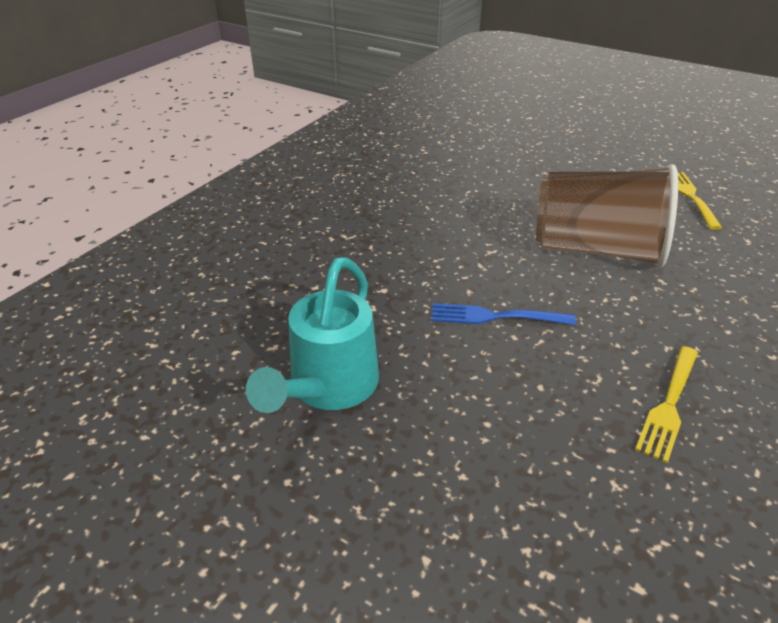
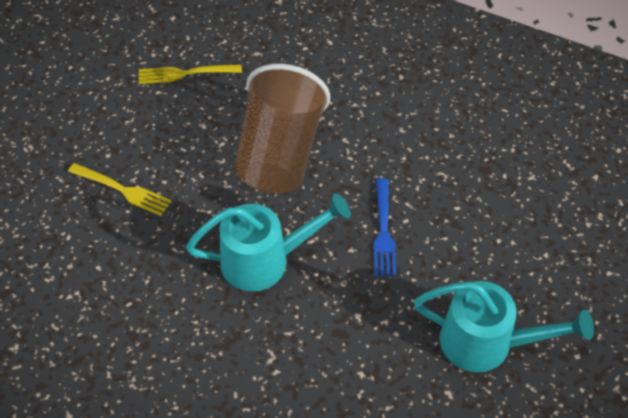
camera: 95 degrees left, 15 degrees up
(455, 236) = (265, 260): none -> turquoise watering can
(669, 404) = (459, 139): yellow fork -> yellow fork (123, 190)

